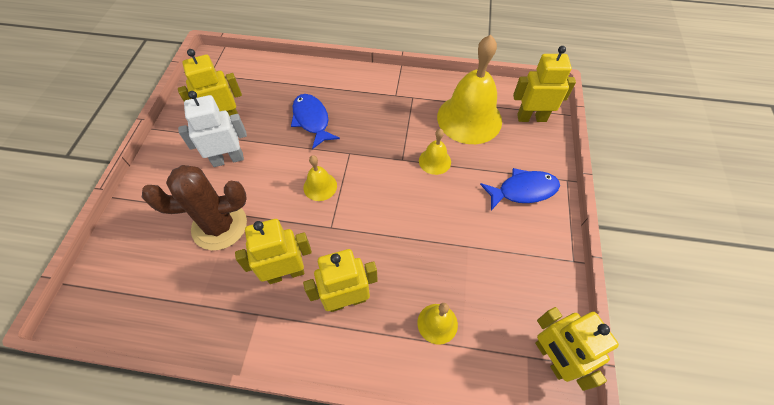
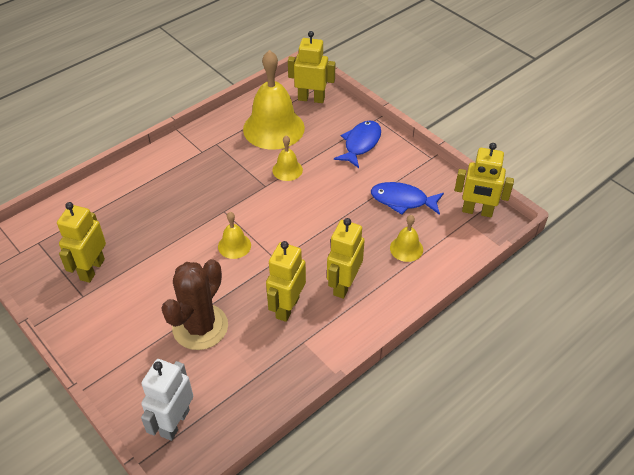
camera: 50 degrees left, 10 degrees down
(228, 159) = (138, 288): white robot -> white robot (174, 422)
(312, 120) = (164, 214): blue fish -> blue fish (402, 200)
(531, 118) = (311, 99): yellow robot -> yellow robot turned 60 degrees clockwise

